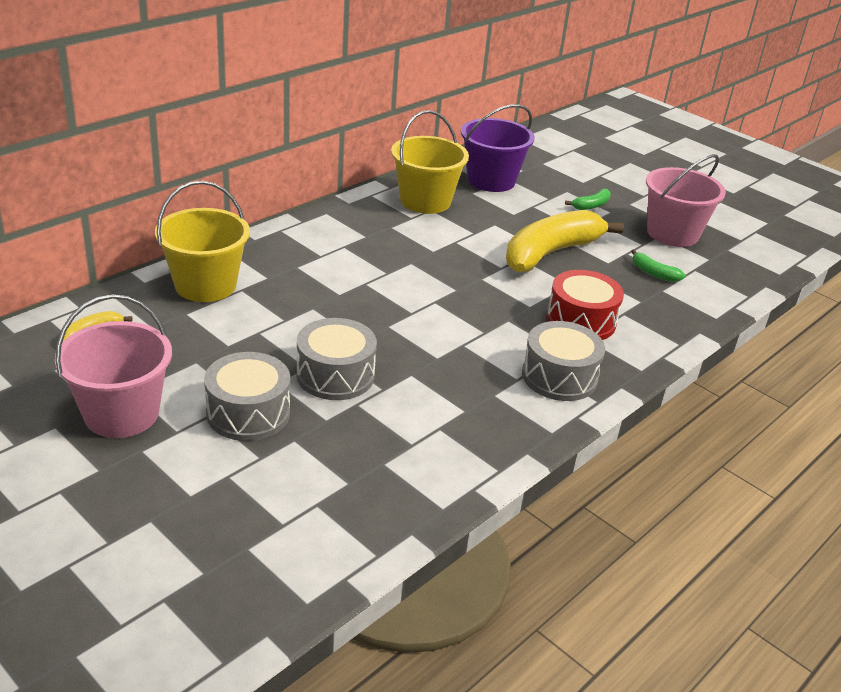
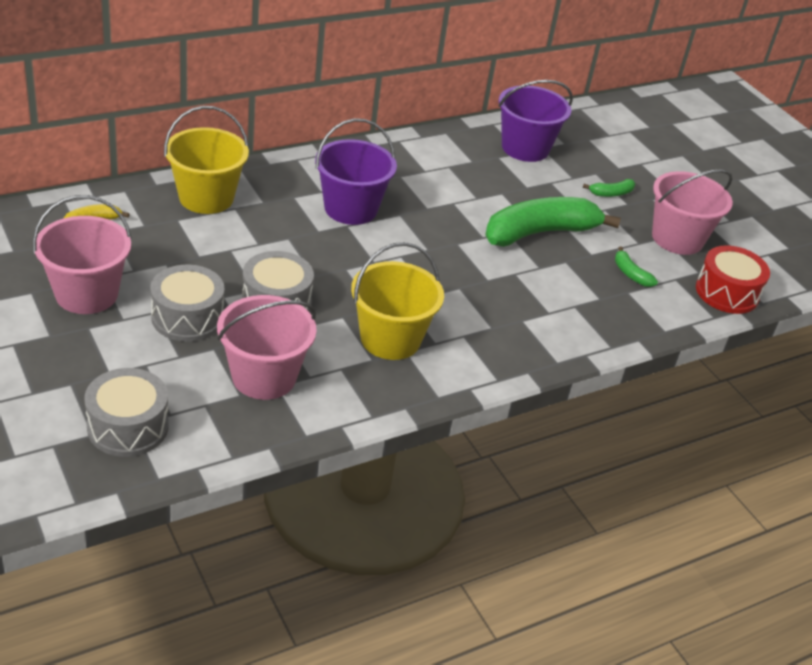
camera: 15 degrees right, 5 degrees up
(360, 266) = (351, 208): none -> purple bucket
(364, 457) = (264, 377): none -> pink bucket
(425, 201) = (448, 157): yellow bucket -> yellow bucket (390, 339)
(551, 253) = (540, 233): yellow banana -> green banana
(559, 376) = (475, 350): grey drum -> grey drum (128, 427)
(581, 321) = (528, 304): red drum -> red drum (727, 292)

